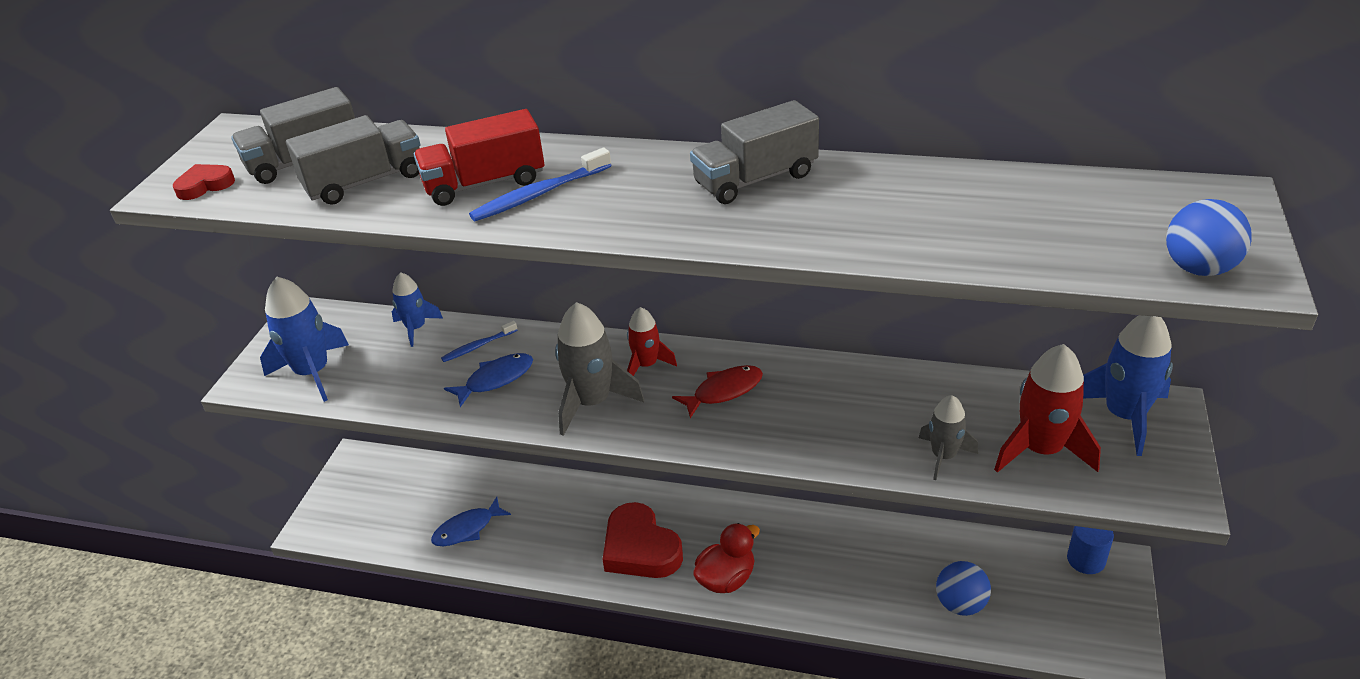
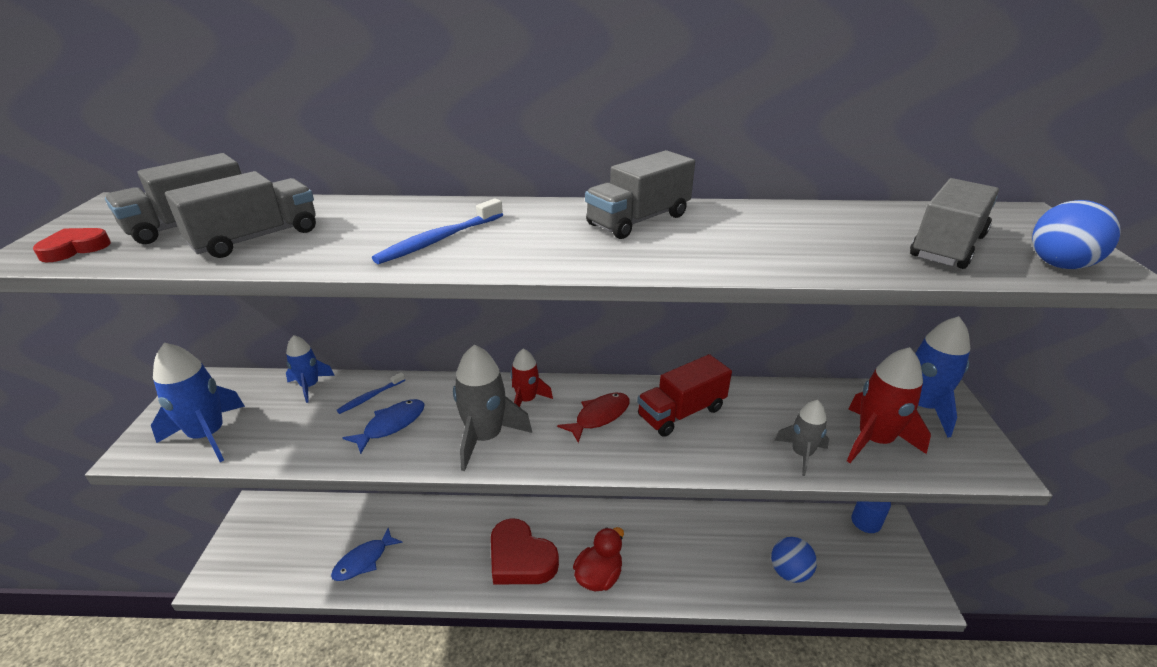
camera: 15 degrees left, 5 degrees down
(484, 183) = (382, 234): red truck -> red truck (681, 412)
(1085, 236) = (947, 247): none -> grey truck

